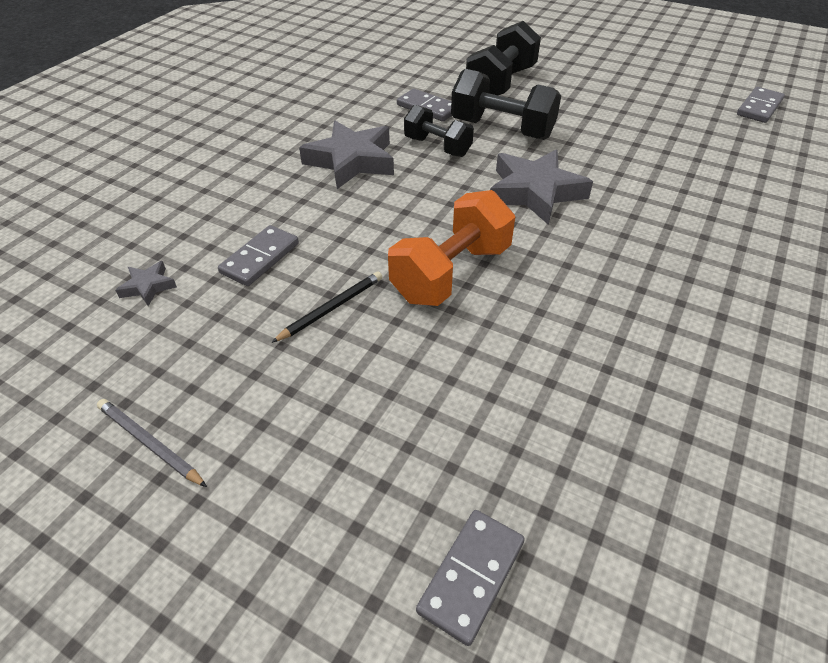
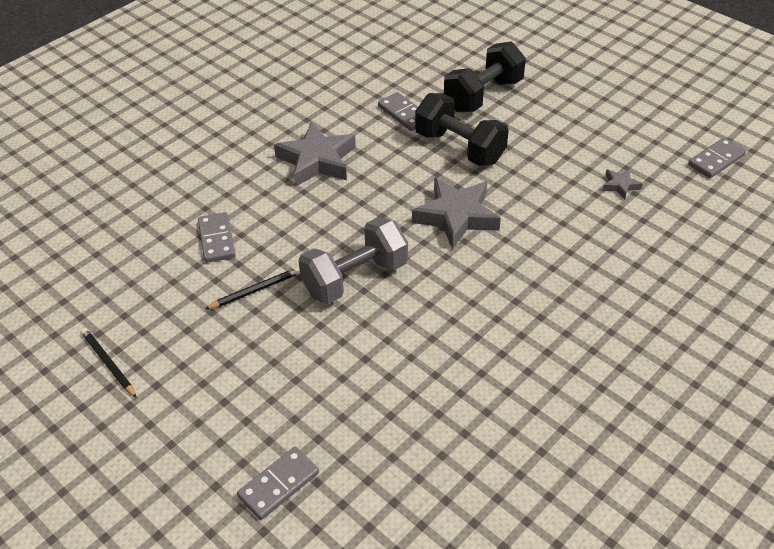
camera: 15 degrees right, 0 degrees up
(148, 286) = (131, 248): grey star -> grey star (620, 185)
(150, 443) = (108, 363): grey pencil -> black pencil
(260, 258) = (217, 239): grey domino -> grey domino turned 60 degrees counterclockwise
(437, 147) = (395, 157): black dumbbell -> none
(451, 273) = (355, 278): orange dumbbell -> grey dumbbell

